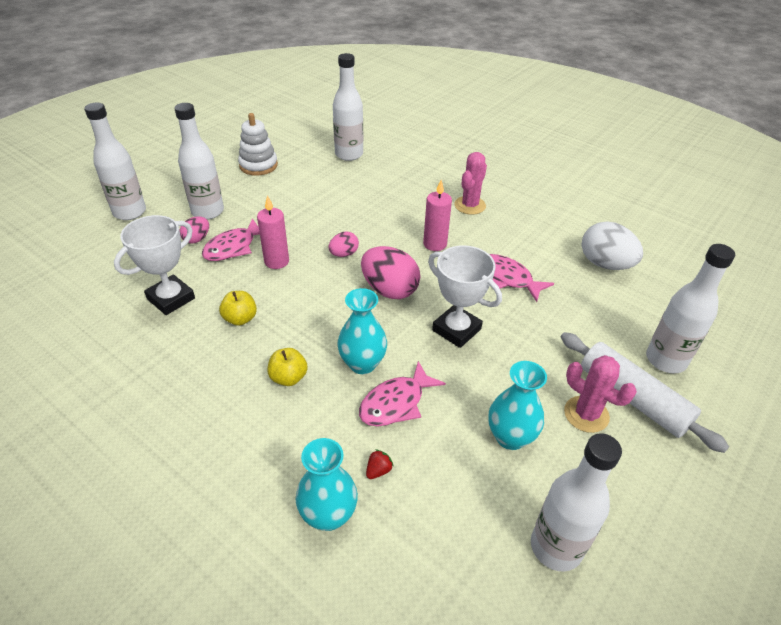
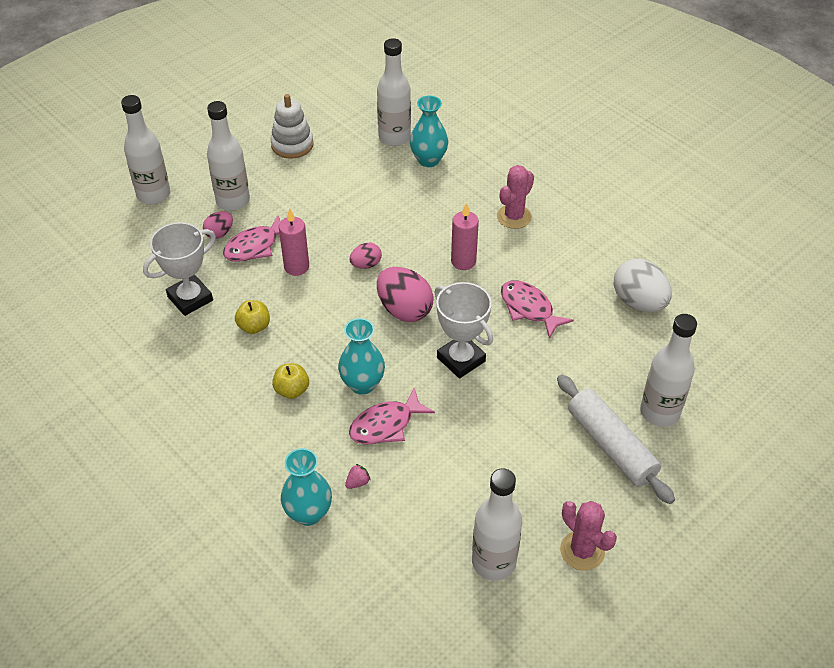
camera: 10 degrees right, 5 degrees up
(378, 470) = (357, 482): red strawberry -> pink strawberry
(510, 437) = (482, 468): turquoise vase -> turquoise vase (428, 160)
(586, 414) = (560, 455): pink cactus -> pink cactus (582, 551)

